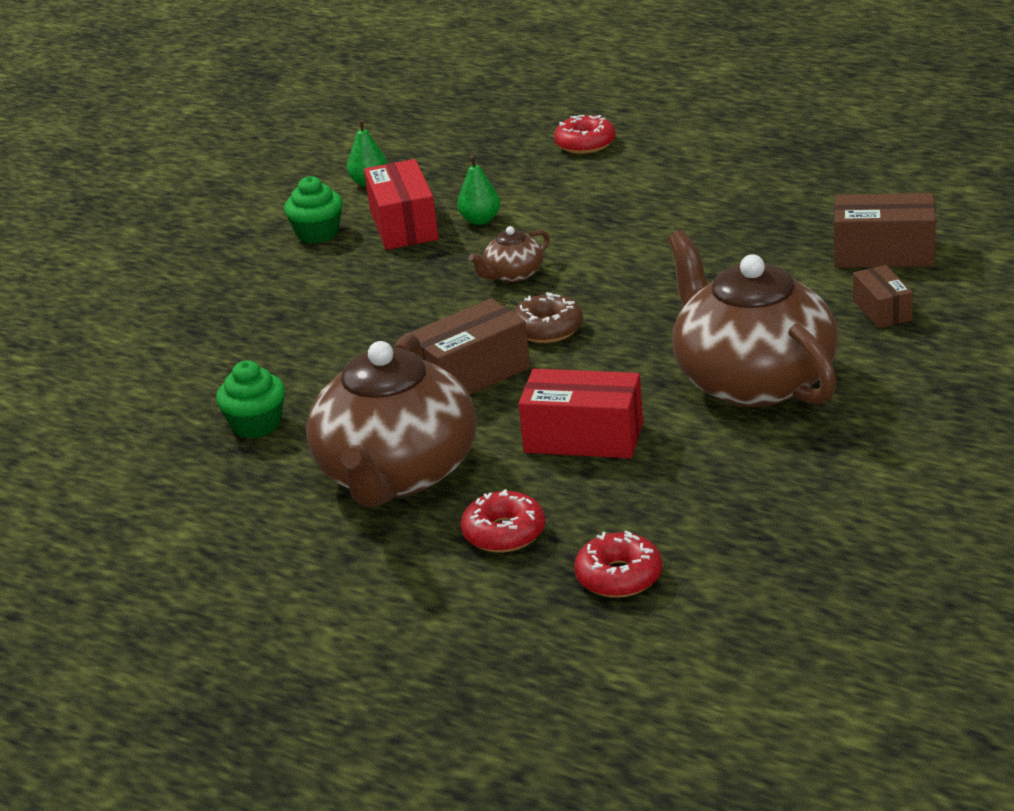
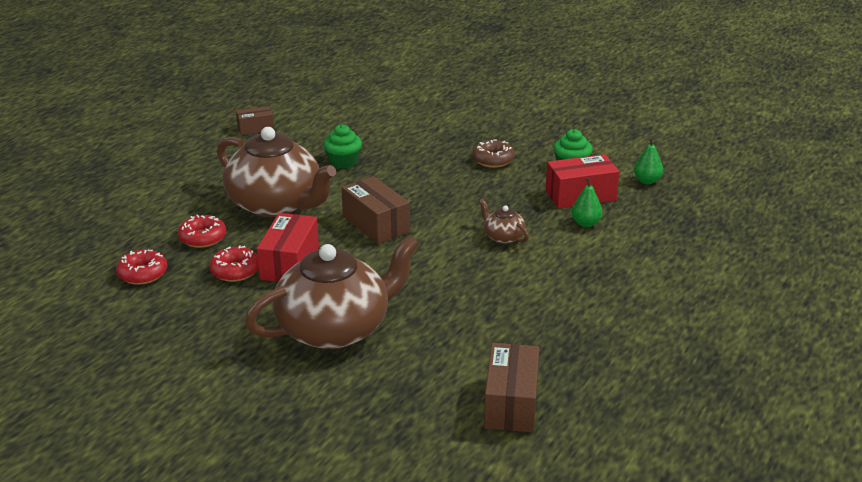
camera: 85 degrees right, 0 degrees up
(397, 474) = (276, 204): brown teapot -> brown teapot turned 150 degrees counterclockwise
(547, 329) = (426, 250): brown donut -> brown donut (493, 160)
(585, 144) = (715, 265): red donut -> red donut (235, 271)
(882, 310) = (417, 394): brown box -> brown box (255, 128)

